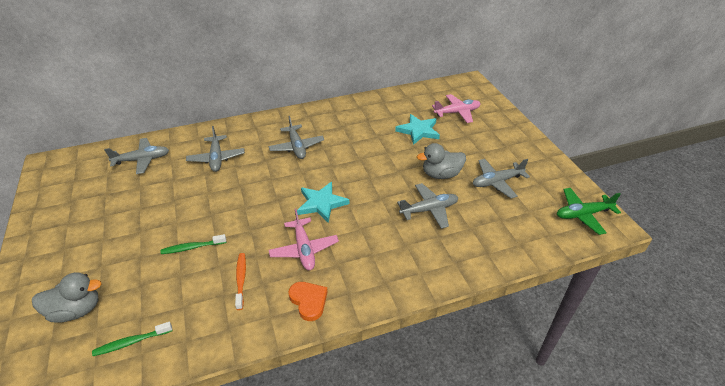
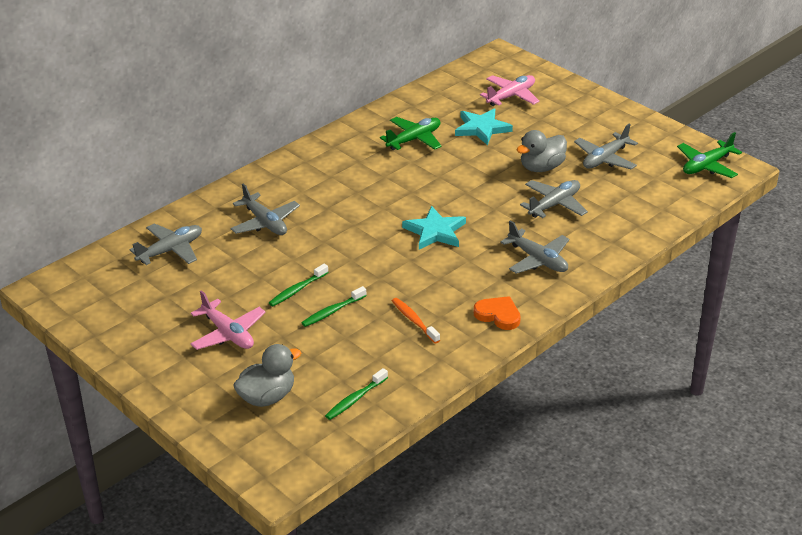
camera: 25 degrees left, 5 degrees down
(186, 219) = (297, 290): none -> green toothbrush
(297, 147) = (352, 184): grey plane -> grey plane (537, 259)
(304, 249) = (454, 277): pink plane -> pink plane (228, 333)
(365, 126) = (414, 139): none -> green plane

